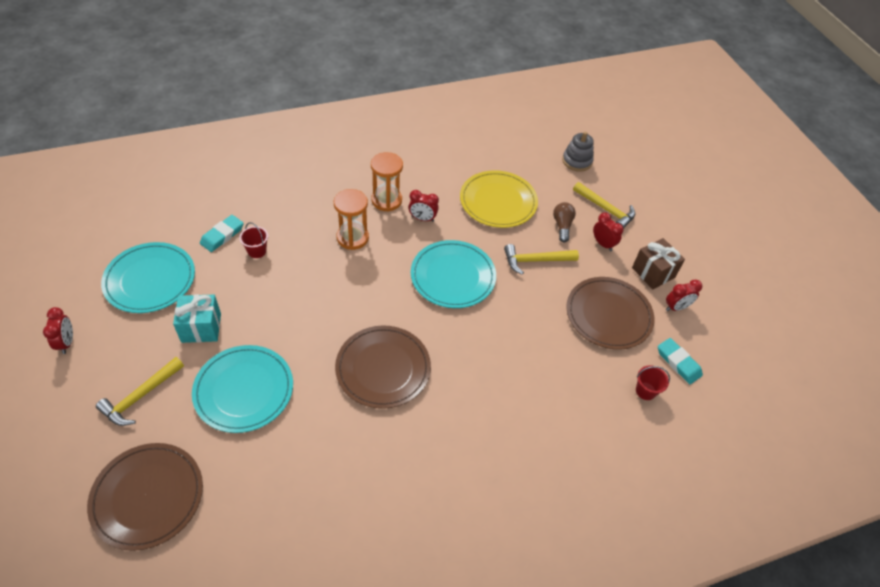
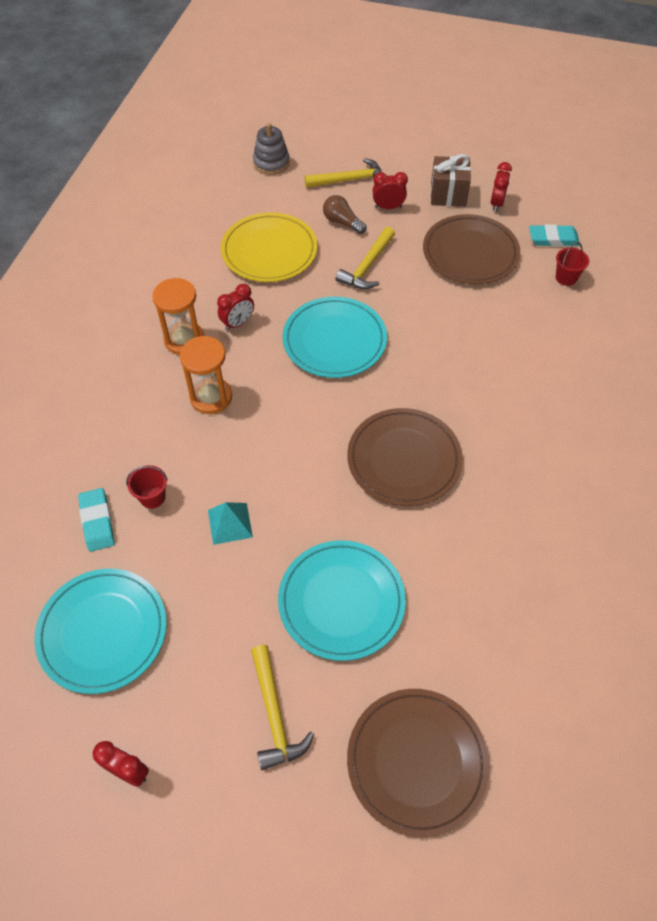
camera: 50 degrees left, 5 degrees up
(201, 328) = (222, 606): turquoise gift -> none
(264, 299) = (230, 523): none -> turquoise pyramid

